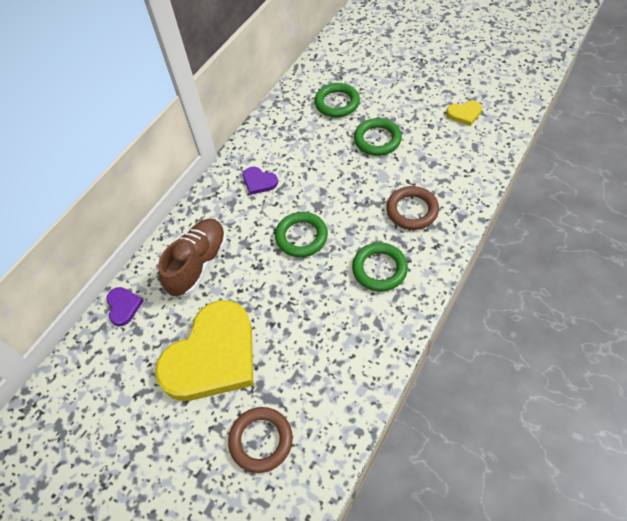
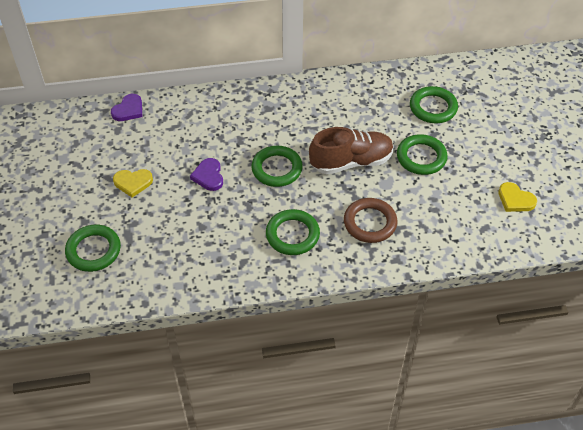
camera: 45 degrees right, 5 degrees down
(198, 264) = (197, 126): brown shoe -> brown shoe (351, 162)
(212, 356) = (133, 183): yellow heart -> yellow heart, size x0.40
(259, 182) = (302, 111): purple heart -> purple heart (208, 176)
(261, 440) = (93, 250): brown ring -> green ring

